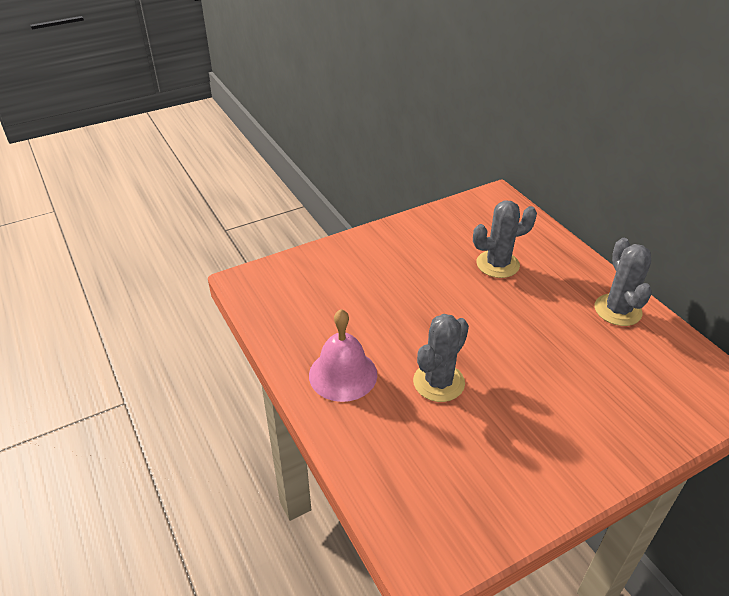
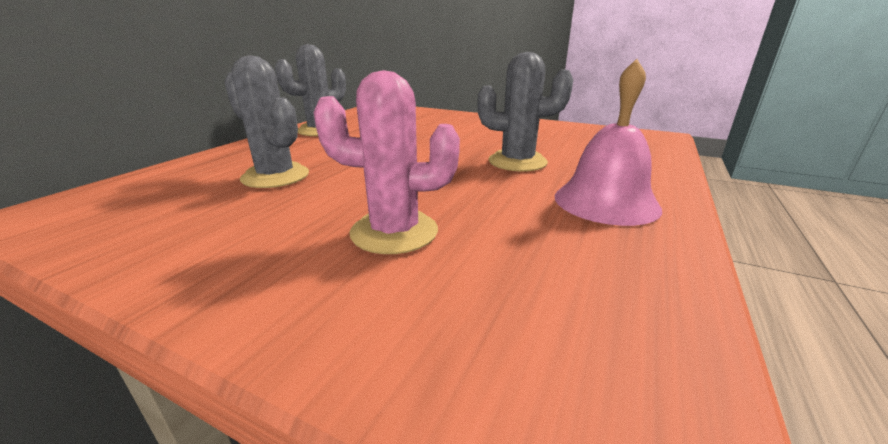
camera: 125 degrees left, 15 degrees down
(385, 283) = (394, 232): none -> pink cactus

